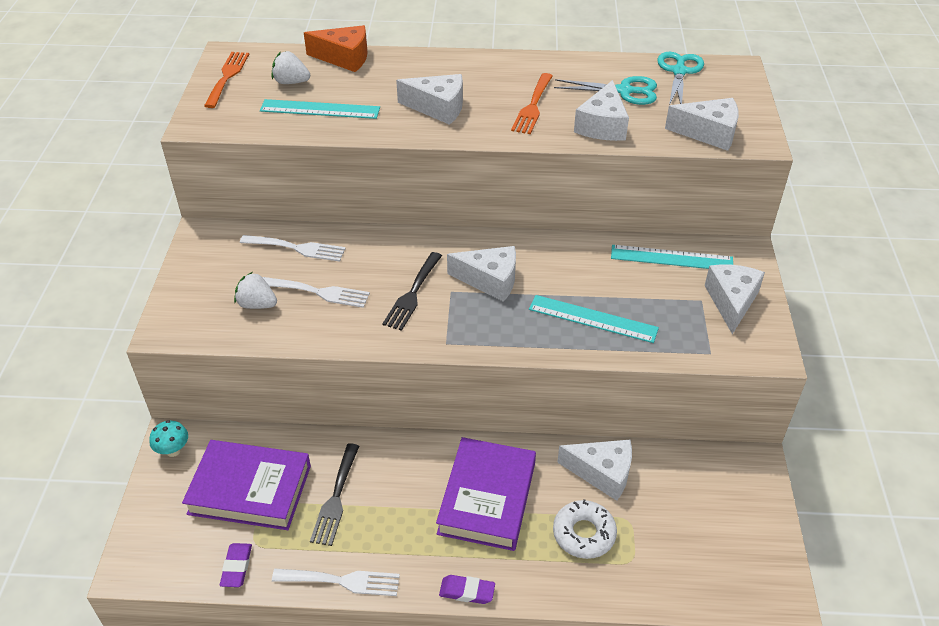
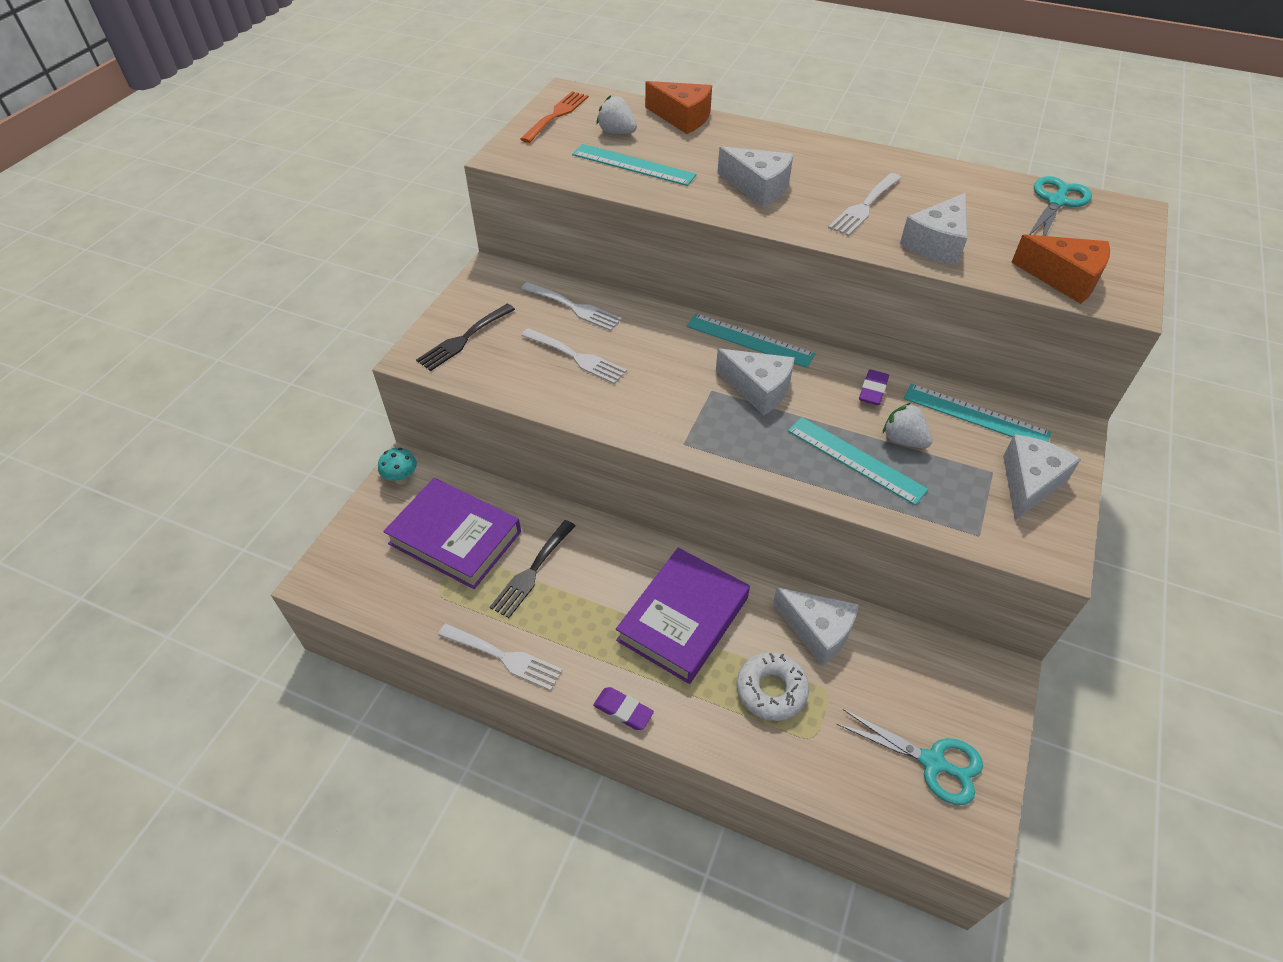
camera: 20 degrees right, 5 degrees up
(236, 567) = (412, 610): purple eraser -> purple eraser (873, 390)
(257, 304) = (511, 354): white strawberry -> white strawberry (903, 440)
(412, 294) = (670, 383): black fork -> black fork (464, 339)
(465, 240) = (749, 340): none -> turquoise ruler
(533, 106) = (864, 207): orange fork -> white fork
(624, 91) = (979, 211): turquoise scissors -> turquoise scissors (932, 762)
(709, 133) = (1064, 279): white cheese -> orange cheese

